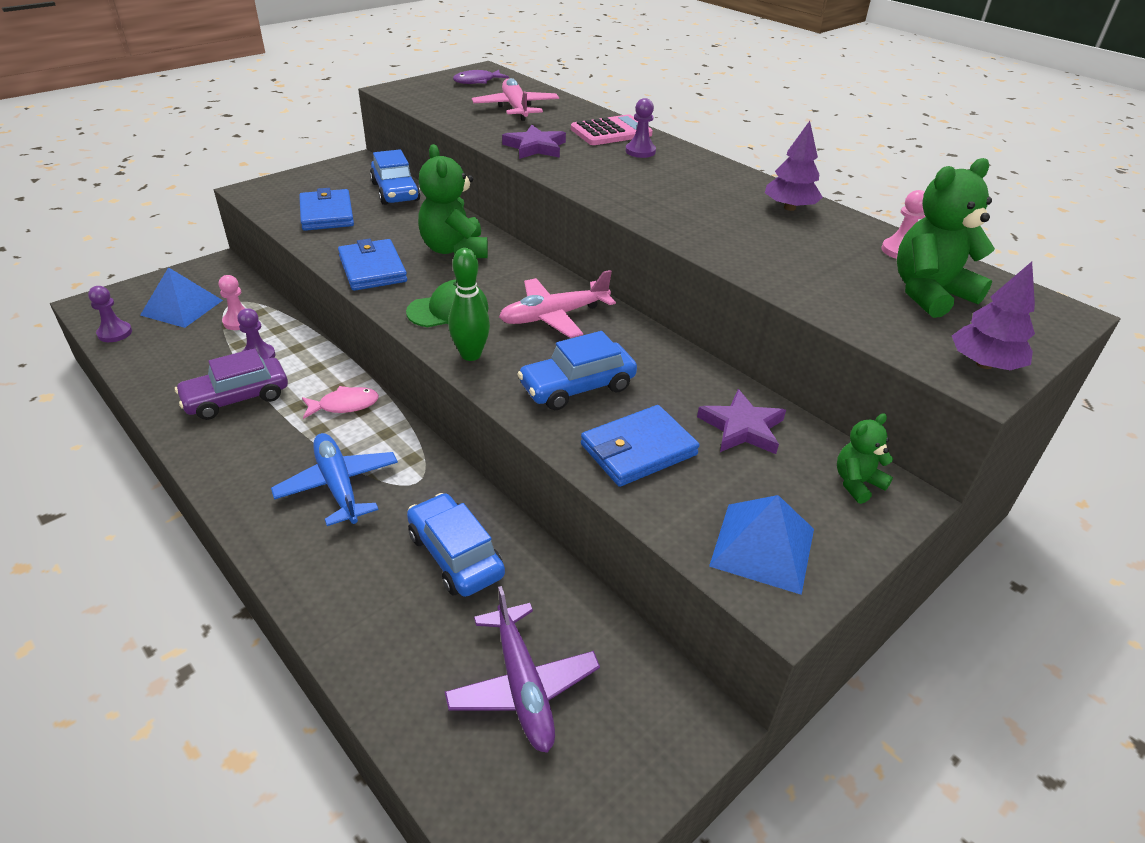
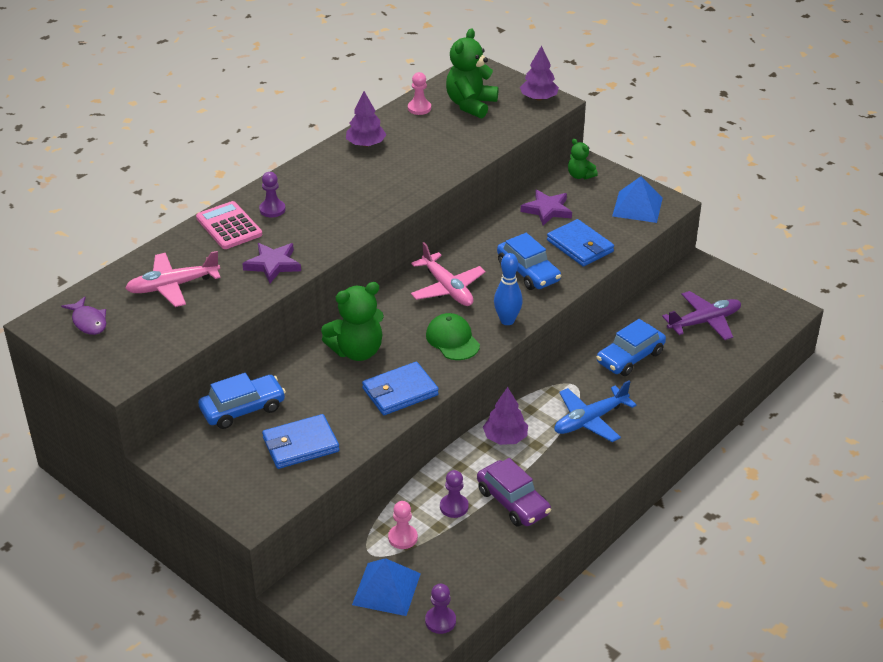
camera: 95 degrees left, 0 degrees up
(344, 405) = (505, 438): pink fish -> purple tree
(471, 355) = (507, 320): green bowling pin -> blue bowling pin
(929, 293) = (470, 105): green teddy bear -> green teddy bear turned 60 degrees clockwise

